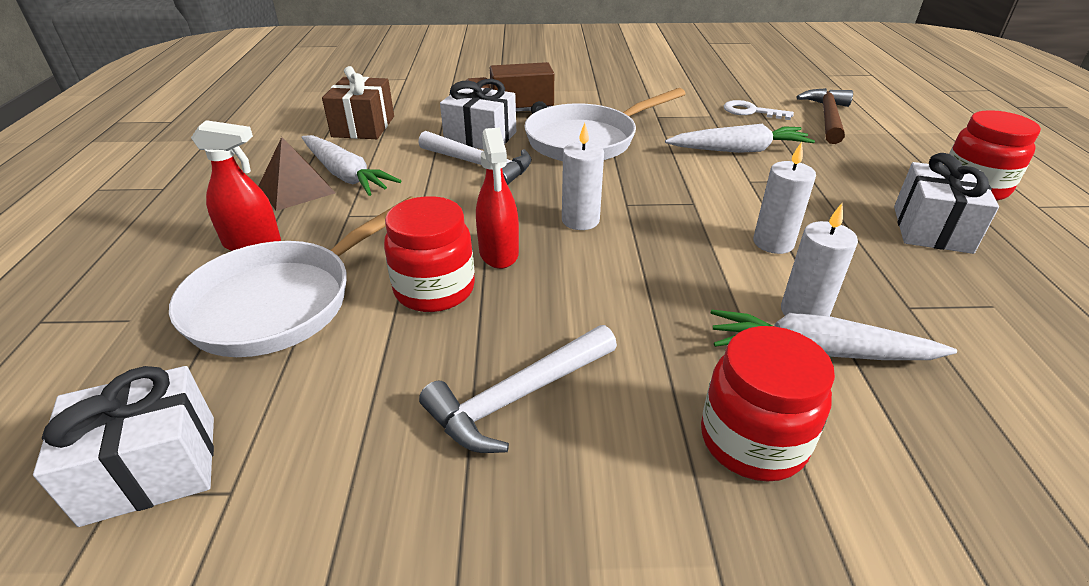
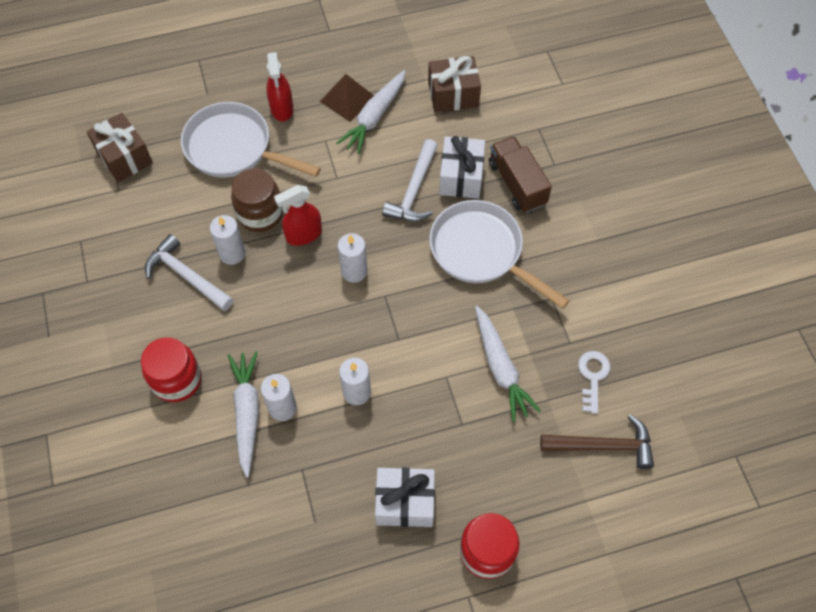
camera: 75 degrees right, 25 degrees up
(151, 468) = (124, 157): white gift -> brown gift
(434, 290) = (260, 213): red jar -> brown jar
(496, 330) = (232, 253): none -> white candle

